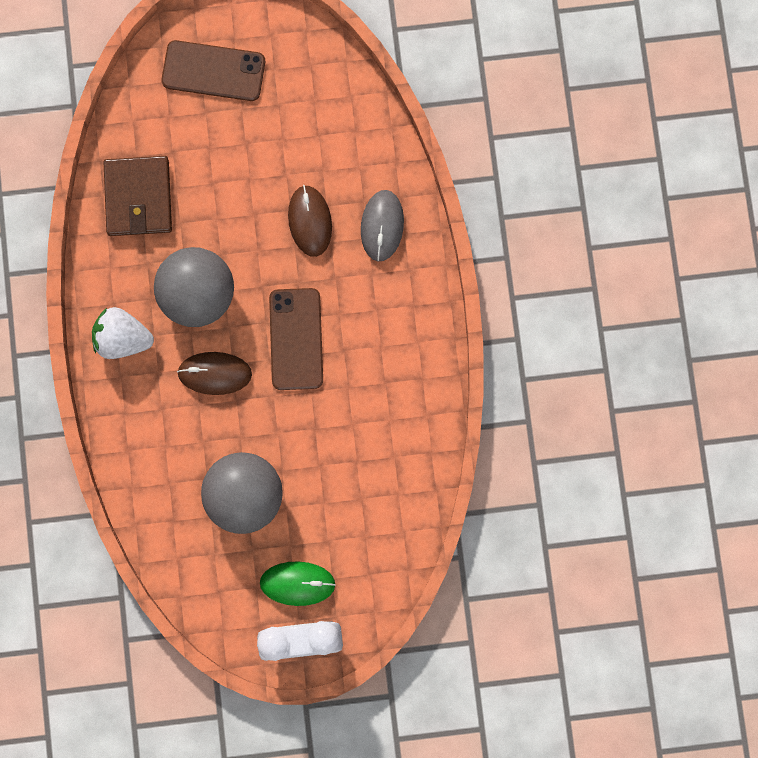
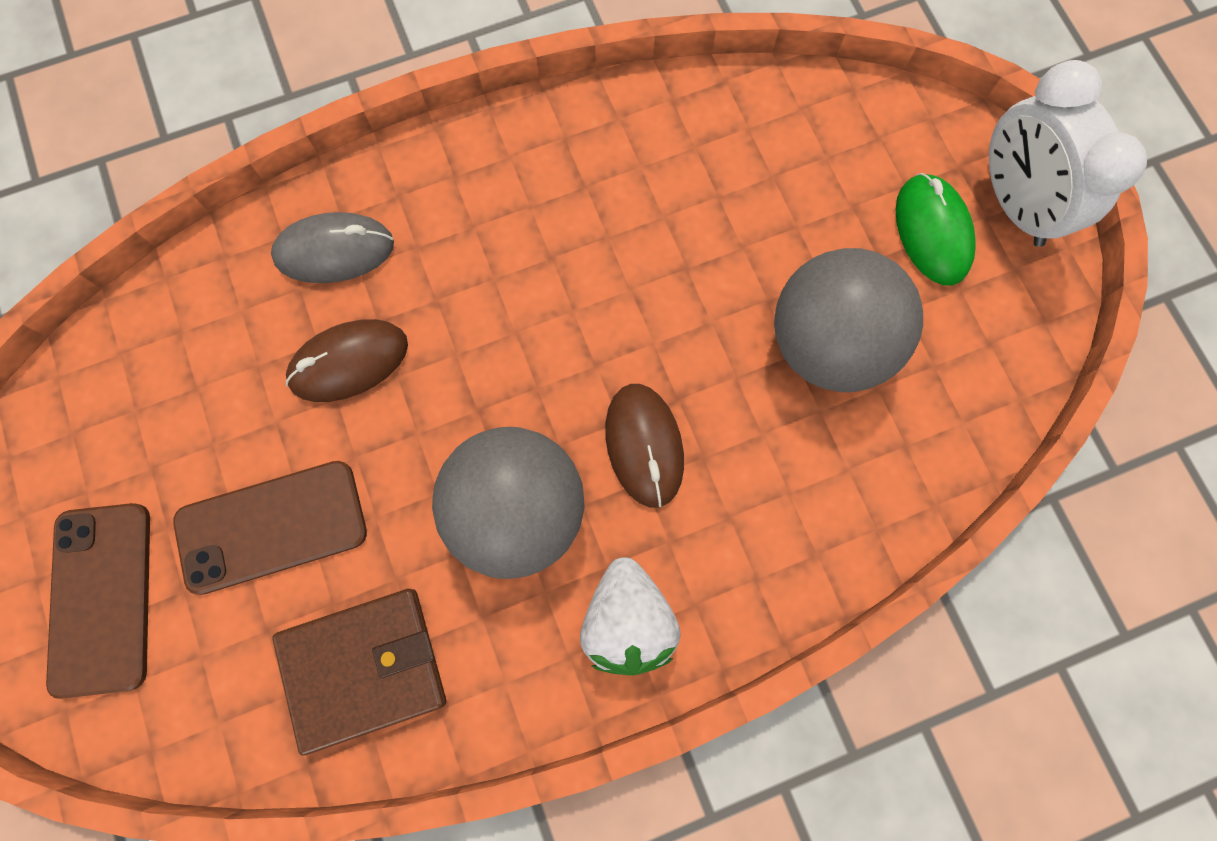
camera: 105 degrees left, 5 degrees down
(296, 339) = (551, 332): brown phone -> brown phone (271, 526)

